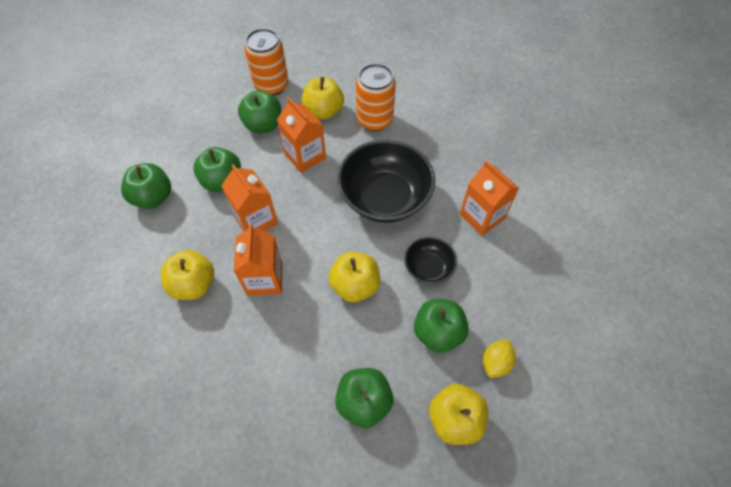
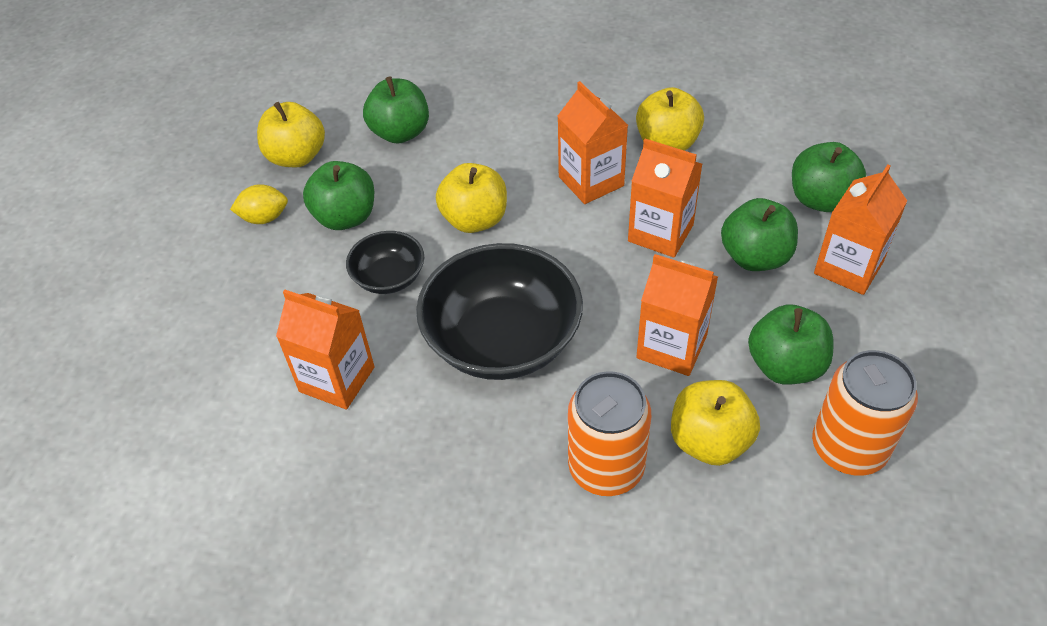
camera: 155 degrees right, 10 degrees down
(185, 154) = (848, 268): none -> orange carton
(495, 362) = (264, 218): yellow lemon -> yellow lemon turned 75 degrees clockwise

